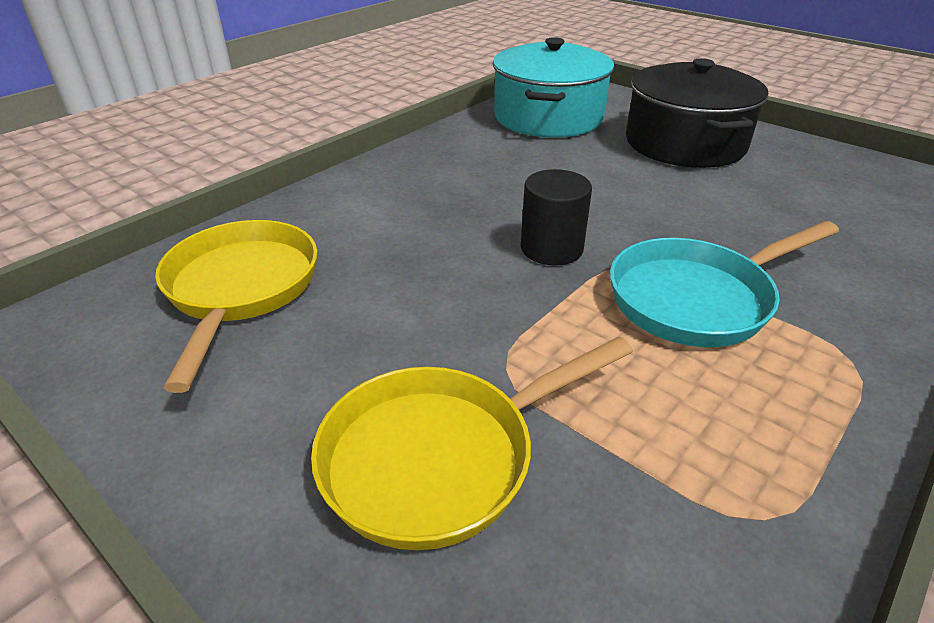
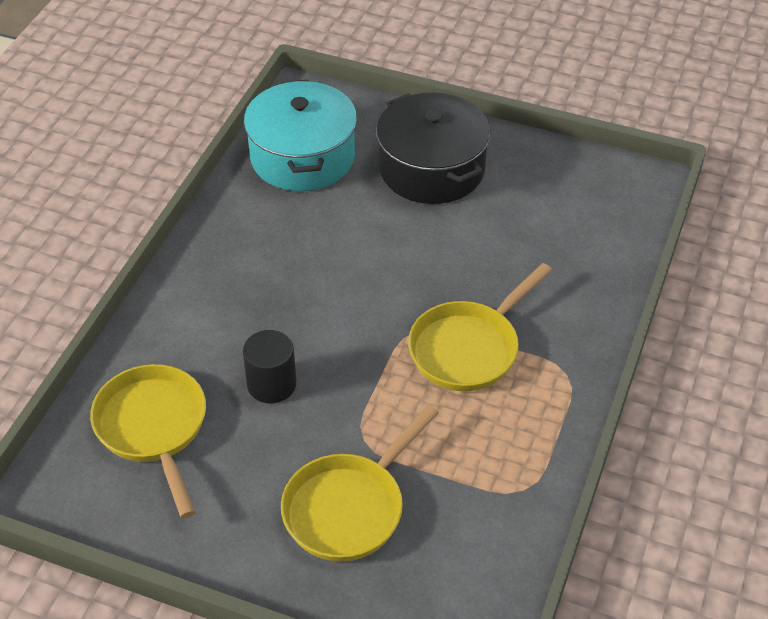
camera: 20 degrees left, 10 degrees up
(551, 248) = (359, 327): black cylinder -> black cylinder (271, 384)
(697, 299) = (468, 348): turquoise pan -> yellow pan

